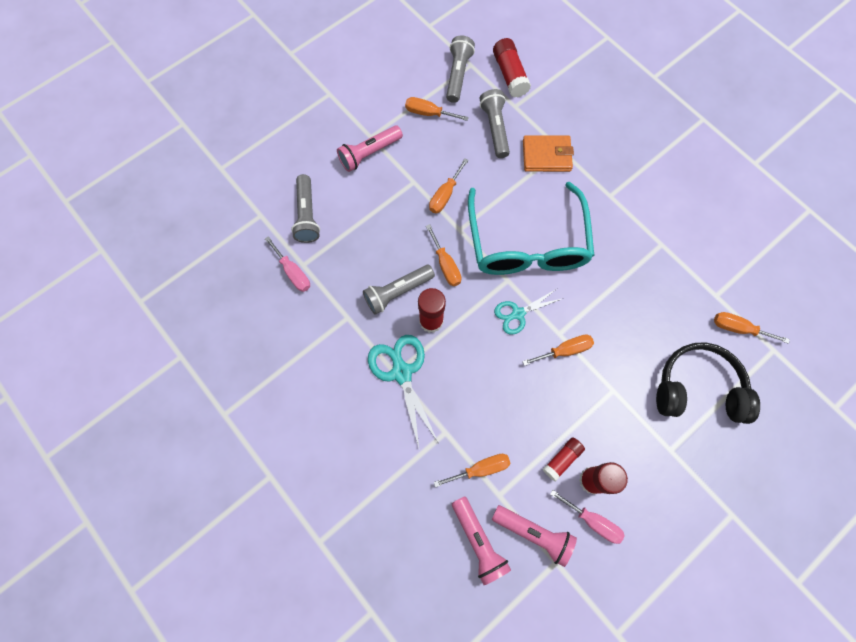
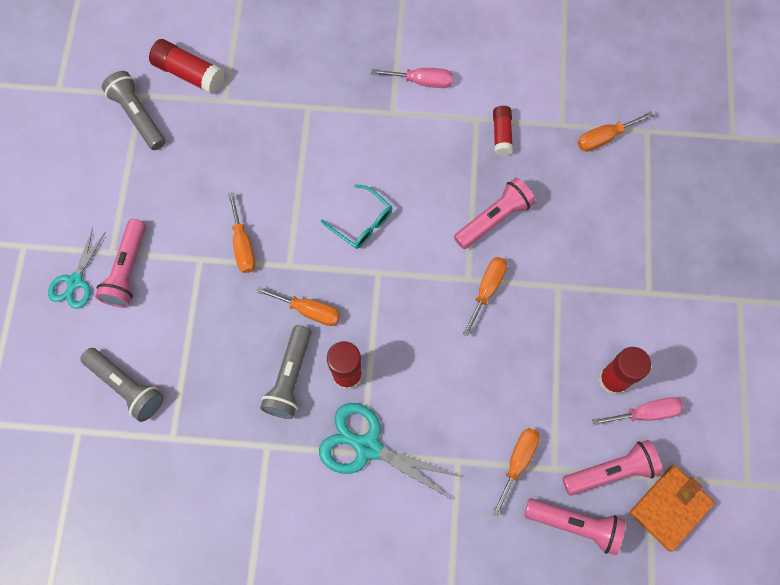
camera: 45 degrees left, 0 degrees up
(293, 272) = (170, 454): pink screwdriver -> pink screwdriver (422, 81)
(428, 113) = (147, 179): orange screwdriver -> none
(495, 129) = (227, 139): grey flashlight -> none
(518, 314) = (416, 295): turquoise scissors -> turquoise scissors (75, 281)
(527, 243) = (362, 222): turquoise glasses -> turquoise glasses, size x0.41
(546, 155) = (300, 124): orange wallet -> orange wallet (670, 508)
(562, 459) = (574, 386): red glue stick -> red glue stick (501, 134)
(612, 313) = (494, 219): none -> pink flashlight
(698, 388) = (621, 220): black headphones -> none

